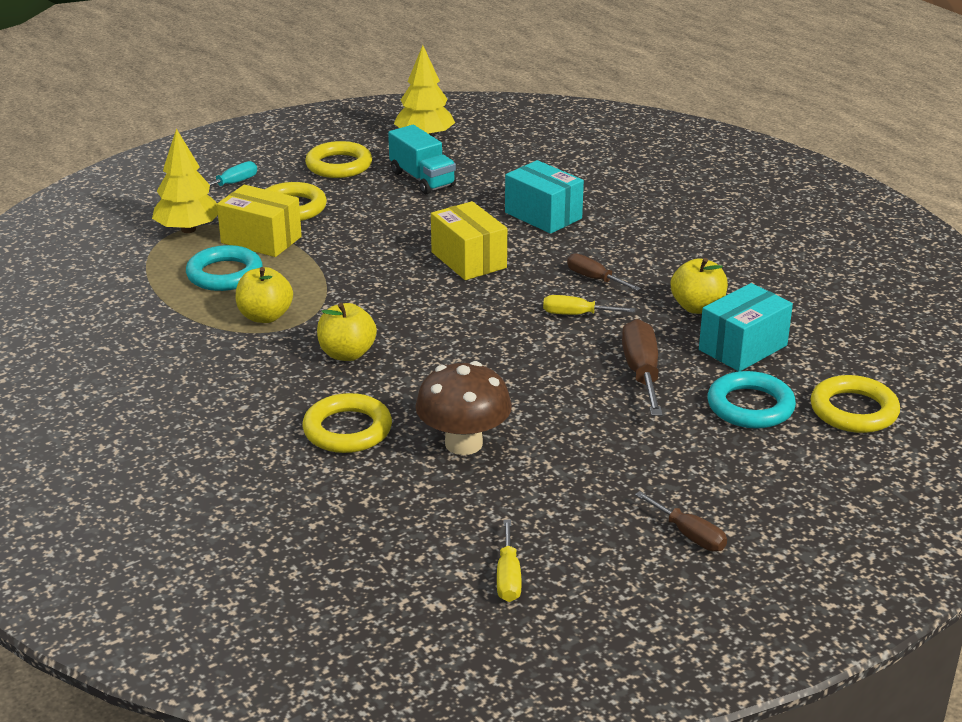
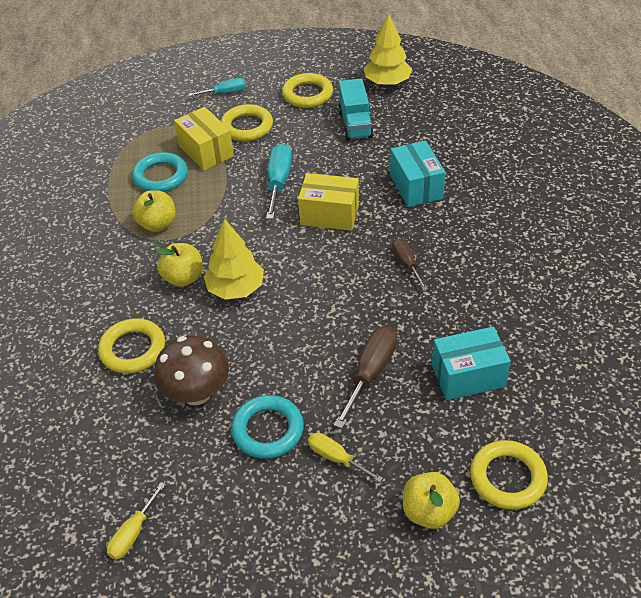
camera: 30 degrees right, 15 degrees up
(188, 229) = (168, 127): yellow tree -> yellow tree (236, 289)
(380, 246) = (279, 182): none -> turquoise screwdriver
(468, 260) = (329, 215): yellow box -> yellow box turned 75 degrees counterclockwise
(576, 314) = (366, 296): yellow screwdriver -> yellow screwdriver (336, 458)
(689, 535) = (284, 551): brown screwdriver -> none
(697, 307) = (464, 320): yellow apple -> yellow apple (429, 512)
(750, 406) = (427, 440): turquoise ring -> turquoise ring (268, 430)

